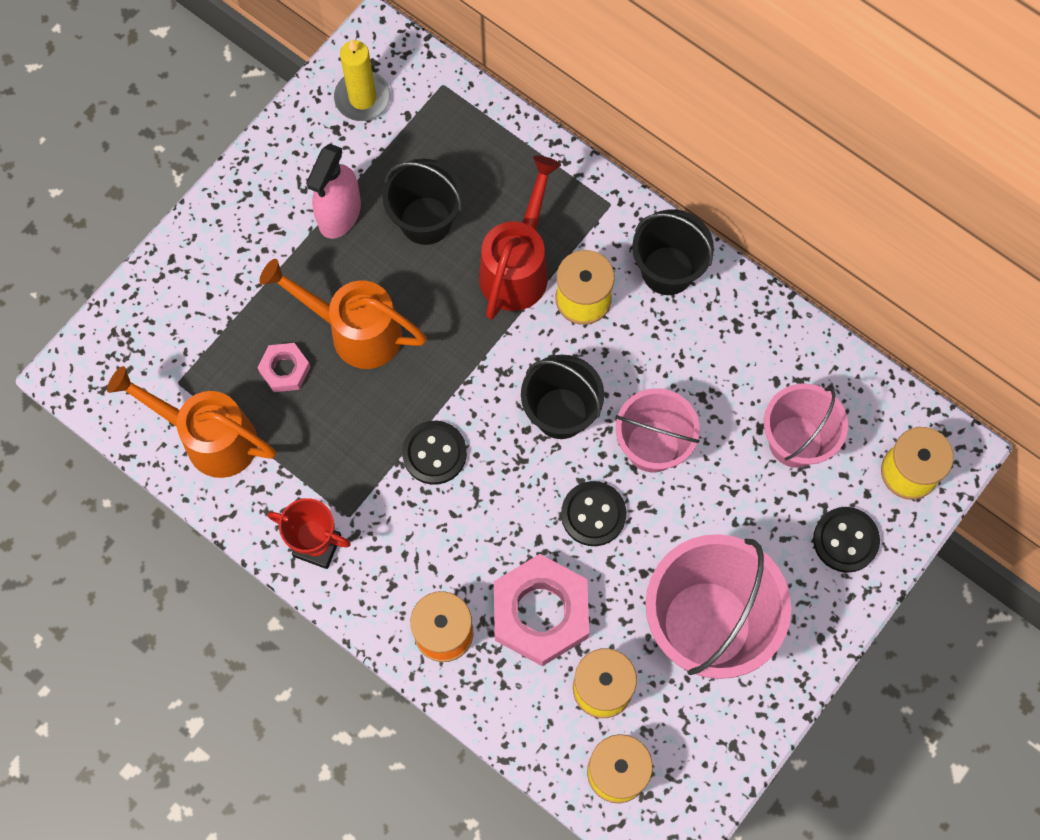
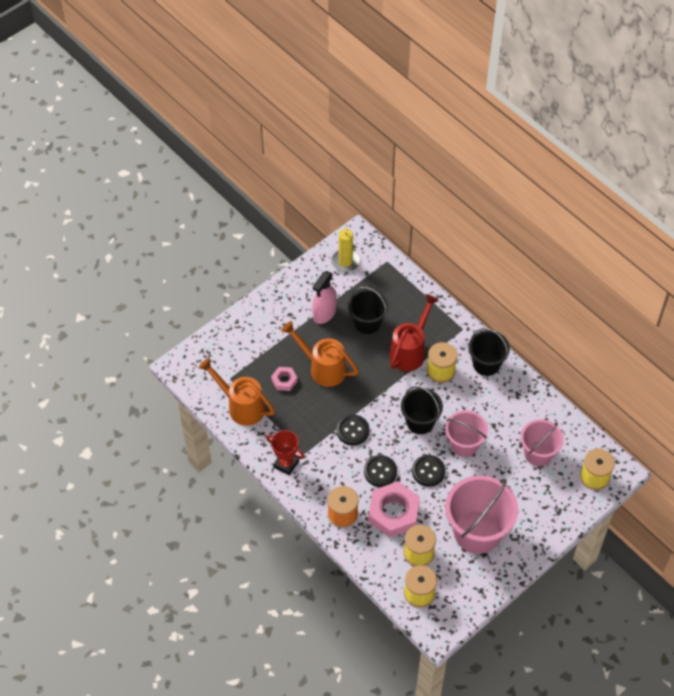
camera: 10 degrees right, 15 degrees down
(845, 540) = (556, 504): black button -> black button (380, 471)

